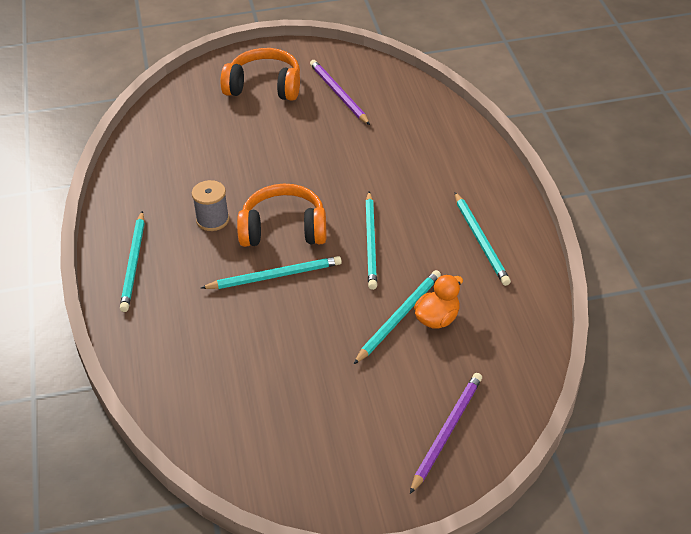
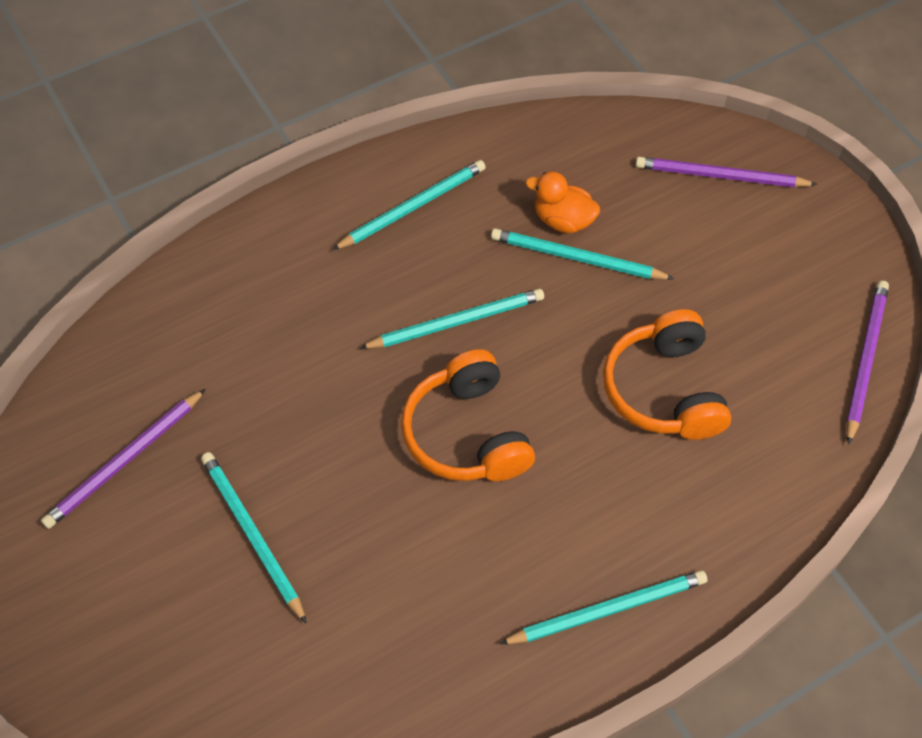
camera: 110 degrees left, 15 degrees up
(212, 220) = (479, 536): grey spool -> none
(229, 463) = (865, 359): none -> purple pencil
(264, 87) = (122, 584): orange headphones -> orange headphones (664, 390)
(275, 276) = (560, 414): turquoise pencil -> turquoise pencil (252, 534)

